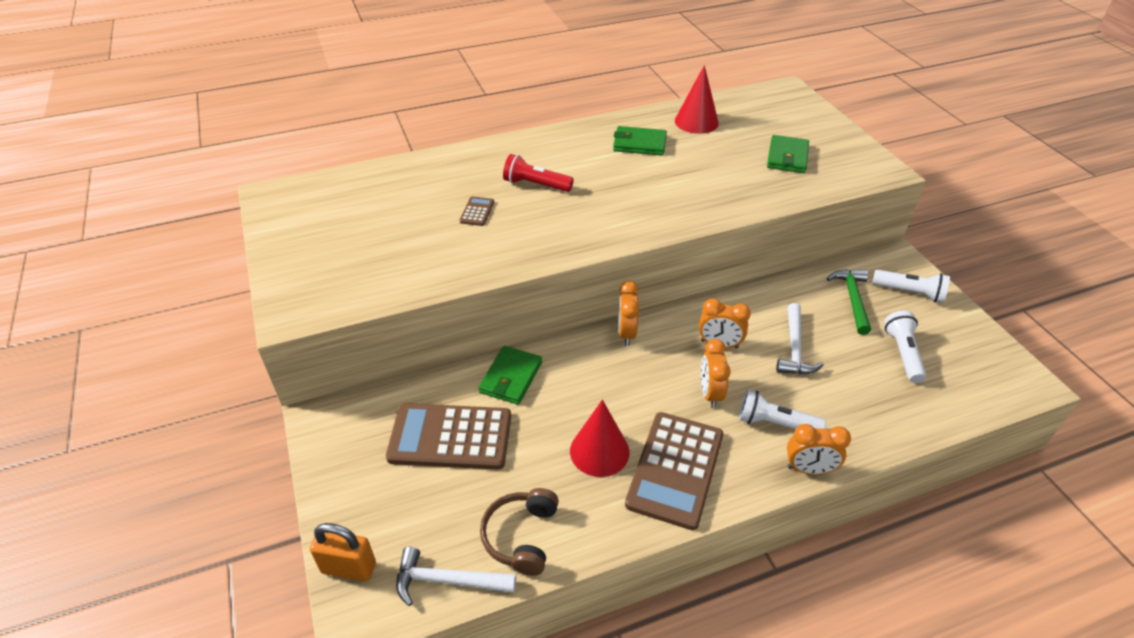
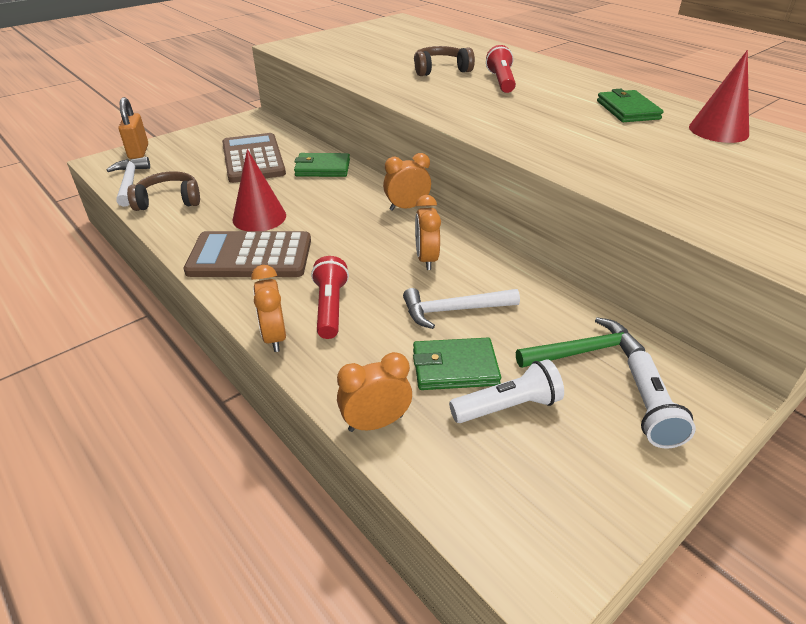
camera: 70 degrees right, 5 degrees down
(477, 212) = (440, 70): brown calculator -> brown headphones
(710, 393) = (353, 262): orange clock -> orange clock (376, 423)
(775, 423) = (330, 307): white flashlight -> red flashlight
(787, 157) = (726, 189): green wallet -> green wallet (454, 367)

